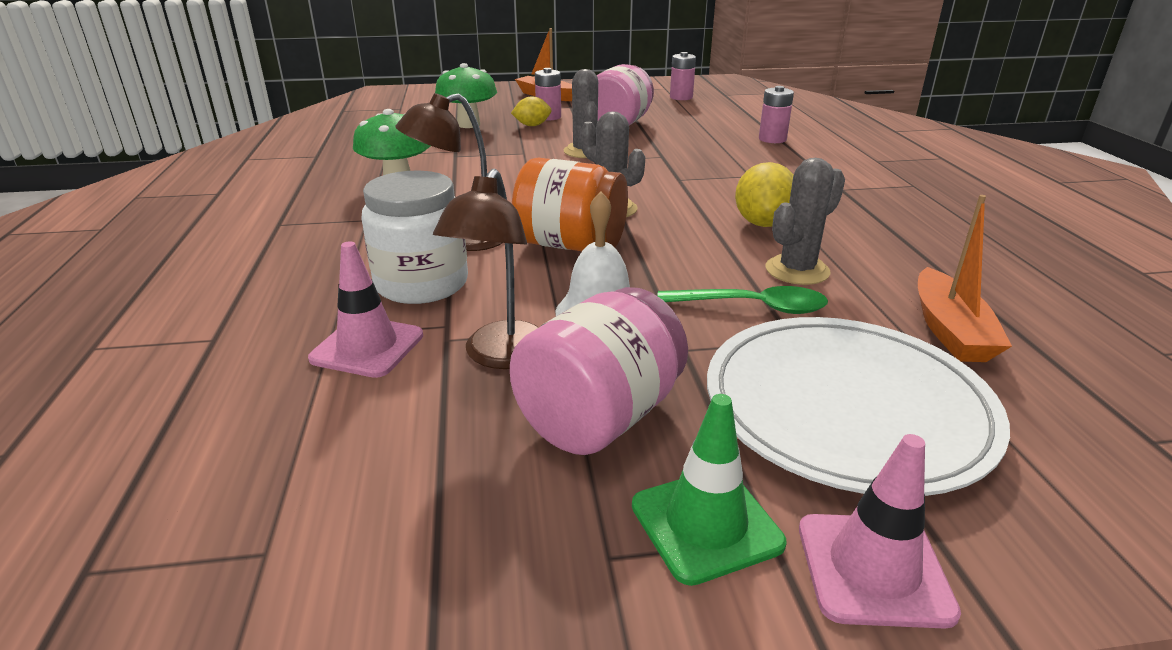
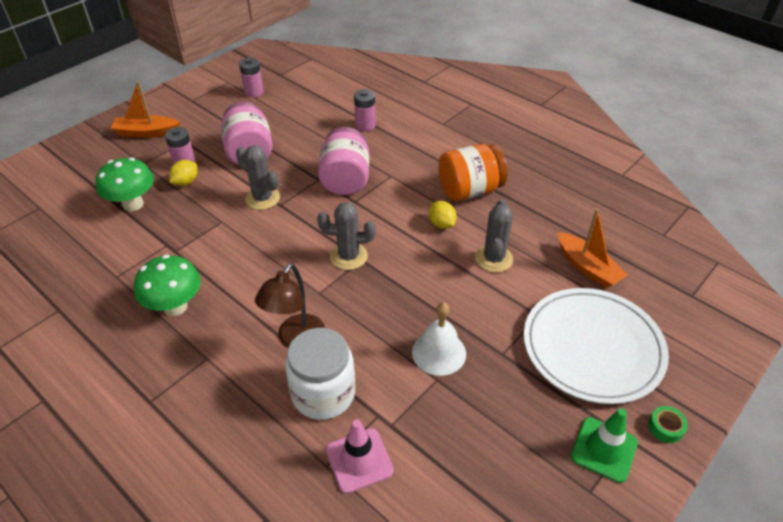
camera: 40 degrees left, 15 degrees up
(501, 356) = (431, 417): brown lamp -> none
(570, 245) = (364, 305): orange jar -> orange jar (469, 190)
(600, 417) = (513, 423): pink jar -> pink jar (345, 179)
(752, 307) = (501, 302): green spoon -> none
(763, 223) = (441, 224): yellow lemon -> yellow lemon, size x0.65
(873, 569) = (665, 427): pink traffic cone -> green tape

